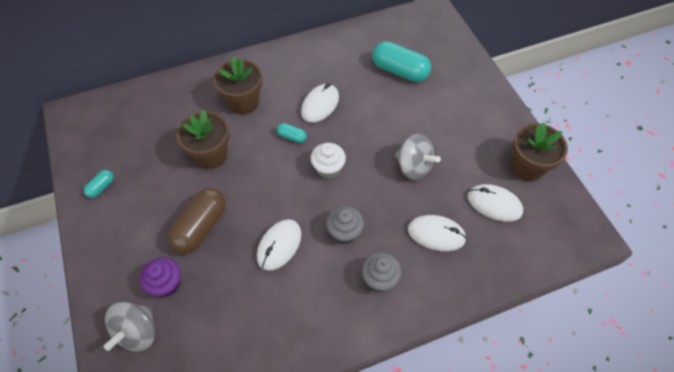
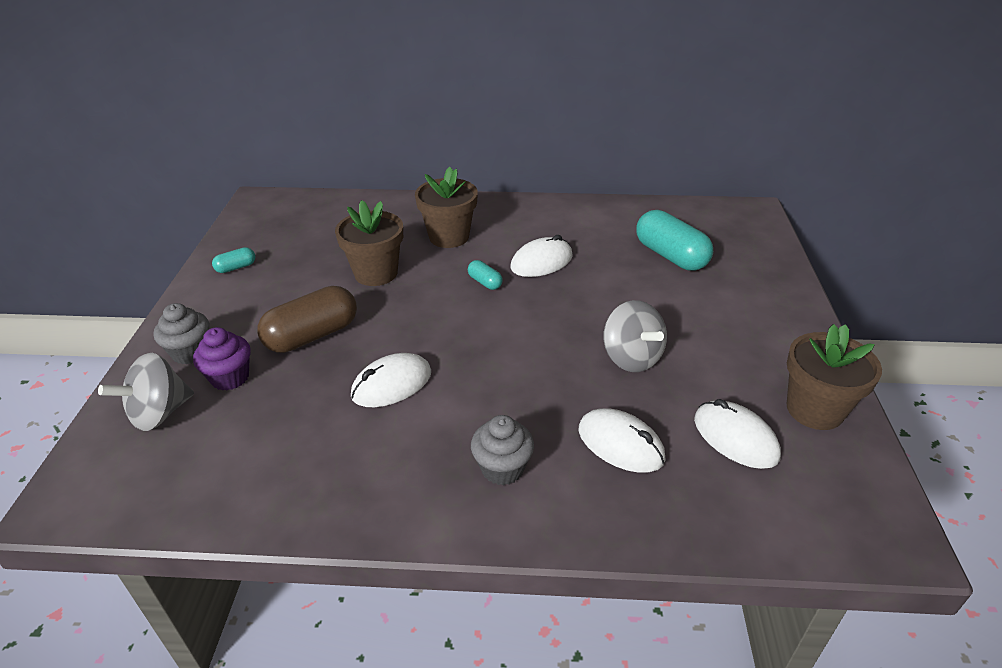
camera: 25 degrees right, 20 degrees down
(328, 168) = (510, 326): white cupcake -> none
(344, 232) = (487, 398): grey cupcake -> grey cupcake (190, 352)

